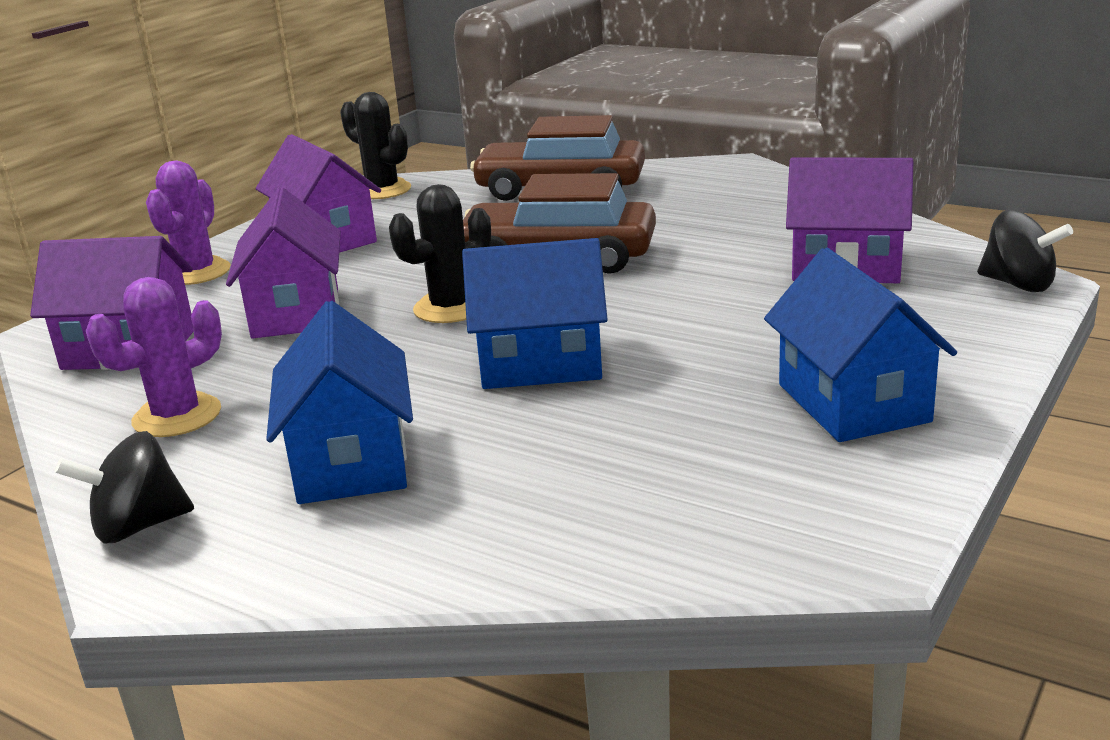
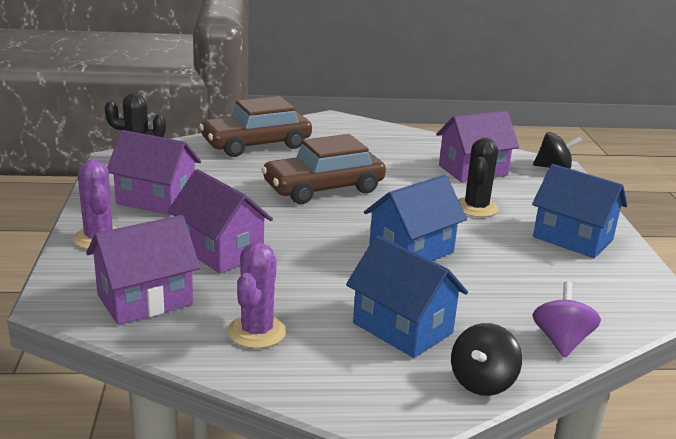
camera: 40 degrees left, 0 degrees up
(138, 527) = (348, 398): black spinning top -> black spinning top (482, 382)
(450, 308) = (312, 229): black cactus -> black cactus (476, 208)
(550, 551) = (561, 341): none -> purple spinning top

